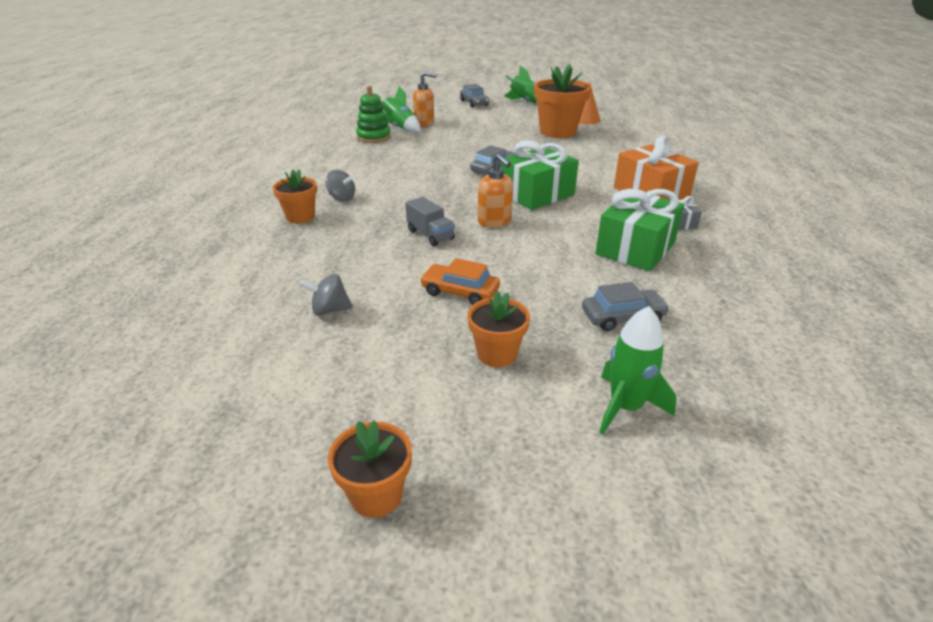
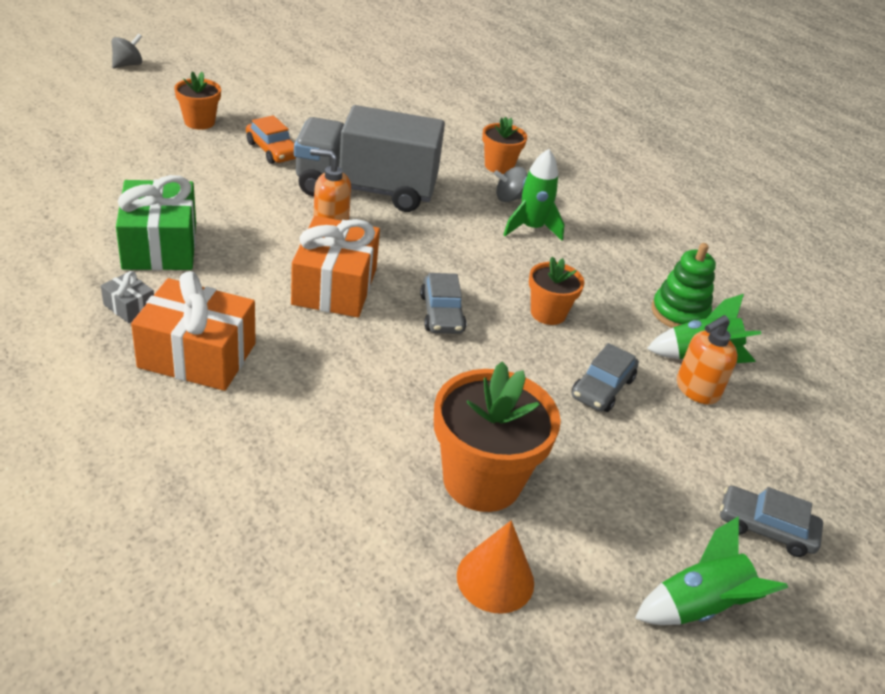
camera: 130 degrees right, 5 degrees up
(330, 310) = (340, 112): grey spinning top -> grey spinning top (128, 65)
(376, 495) = (194, 59): orange flower pot -> orange flower pot (548, 313)
(430, 235) = (366, 189): grey truck -> grey truck, size x2.37
(460, 292) = (273, 150): orange car -> orange car turned 75 degrees clockwise
(537, 194) = (334, 286): green gift -> orange gift
(622, 317) = (129, 172): grey car -> grey car (602, 388)
(625, 407) = (94, 120): green rocket -> green rocket (531, 228)

